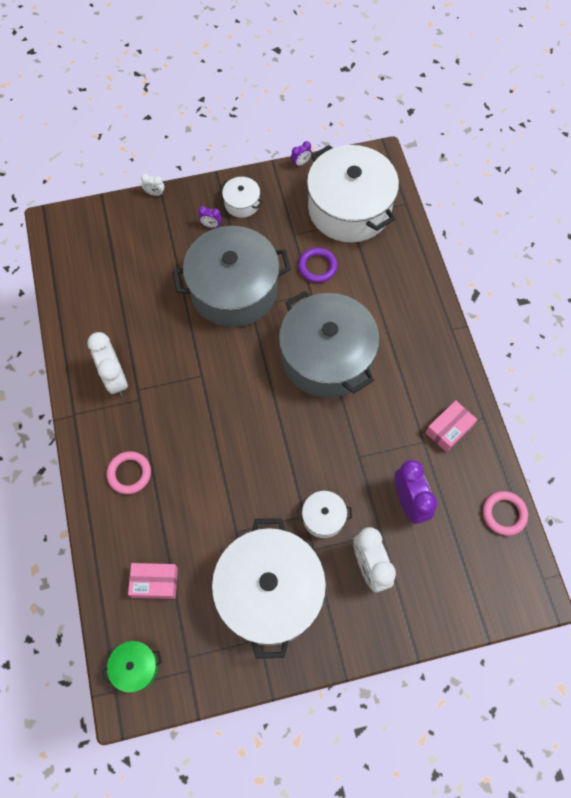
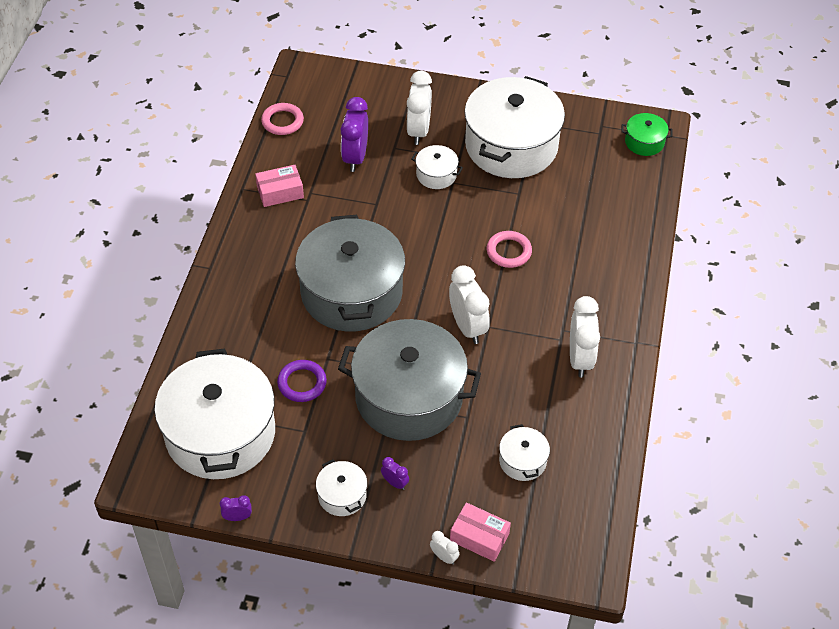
camera: 155 degrees left, 15 degrees down
(128, 277) = (522, 461): none -> white pot
(129, 473) = (598, 271): pink ring -> pink ring (509, 251)
(155, 582) = (606, 186): pink box -> pink box (479, 537)
(217, 367) = (467, 327): none -> white clock

